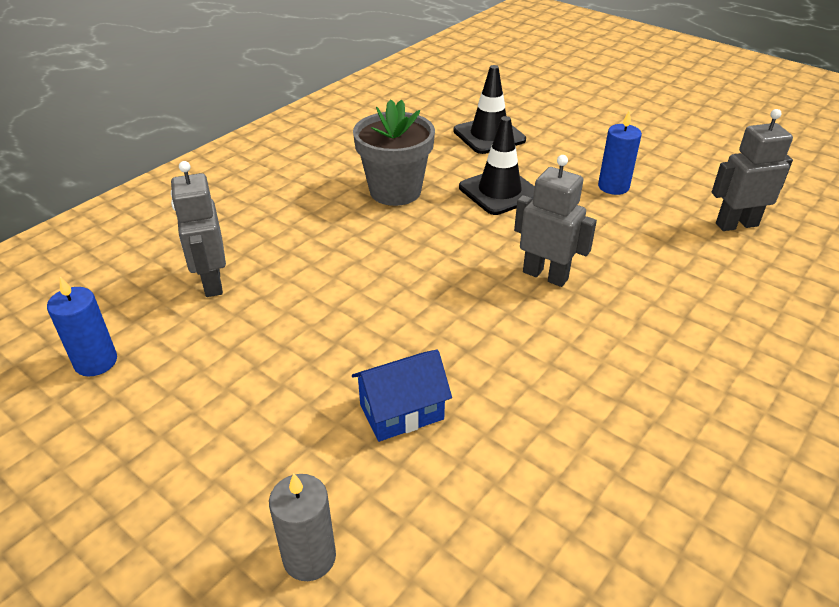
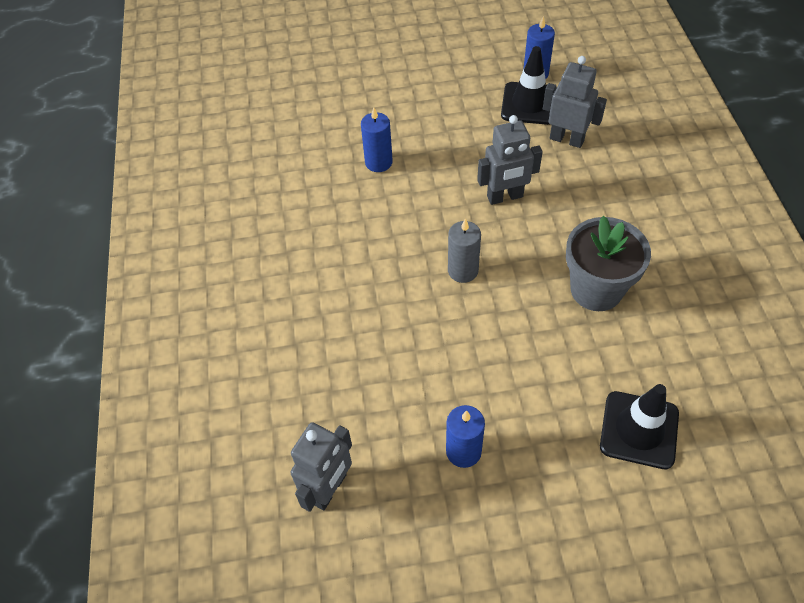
camera: 135 degrees right, 15 degrees up
(309, 557) = (340, 95): grey candle -> grey candle (463, 270)
(401, 412) = (378, 162): blue house -> blue candle
(499, 191) = (533, 358): black traffic cone -> black traffic cone (529, 104)
(545, 275) = (408, 303): grey robot -> grey robot (505, 197)

